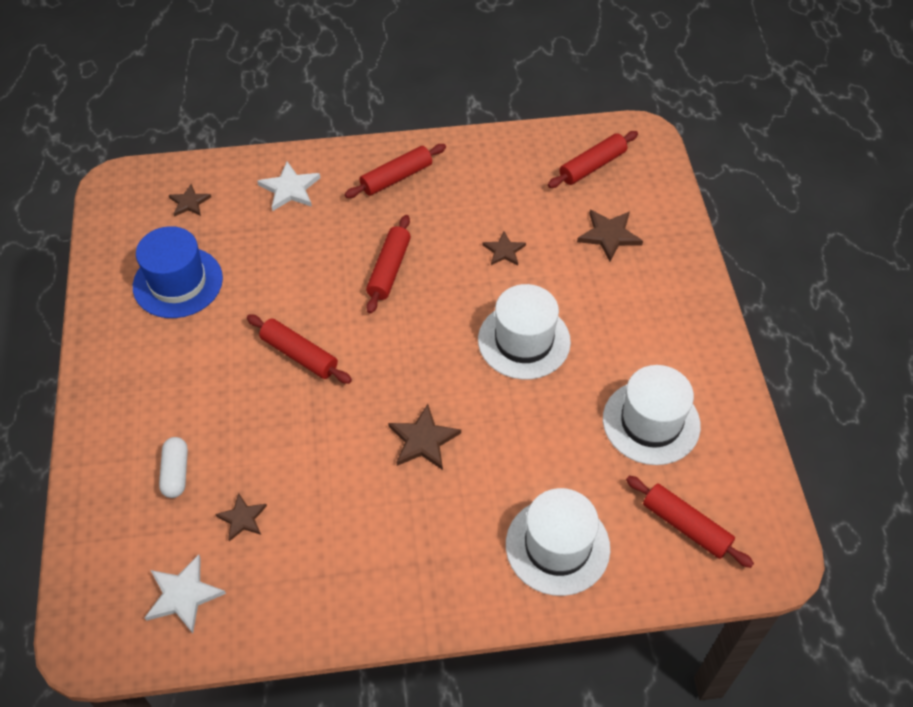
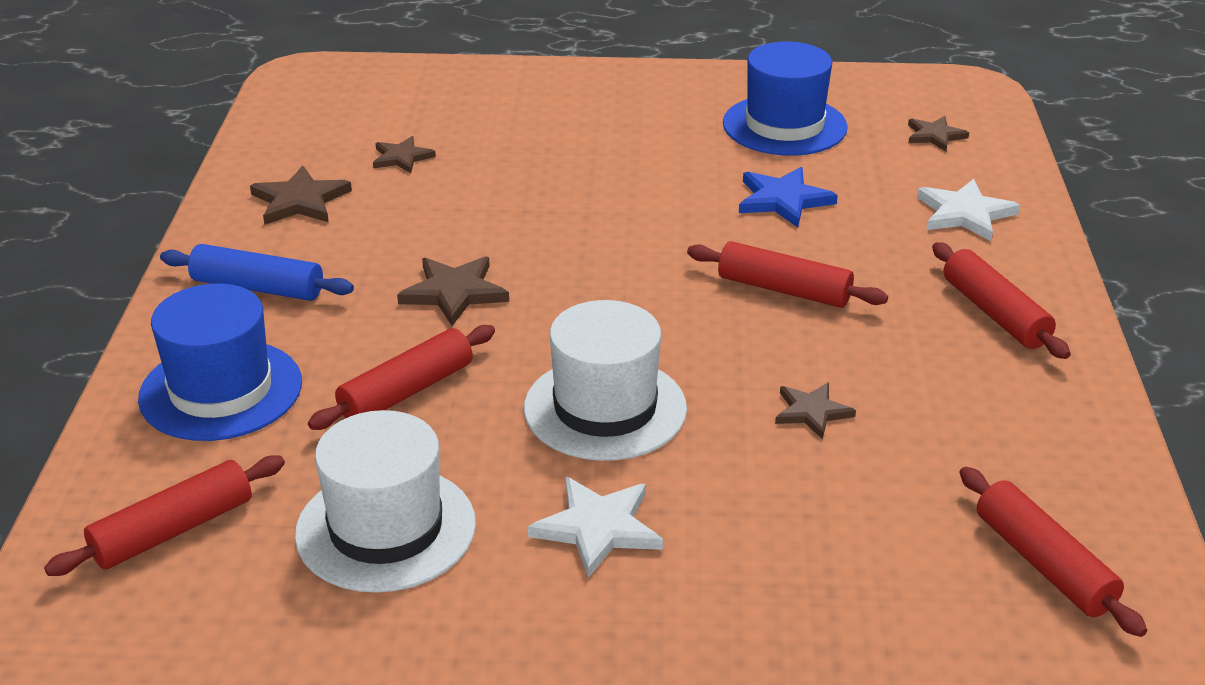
camera: 100 degrees right, 20 degrees down
(176, 473) = (485, 120): white capsule -> none
(183, 595) = (324, 122): white star -> white star (598, 528)
(283, 276) = (783, 200): none -> blue star
(299, 355) = (636, 205): red rolling pin -> red rolling pin (406, 391)
(439, 563) = (258, 287): none -> blue rolling pin
(557, 546) = (221, 390): white hat -> blue hat
(609, 235) = (839, 554): brown star -> brown star (300, 201)

